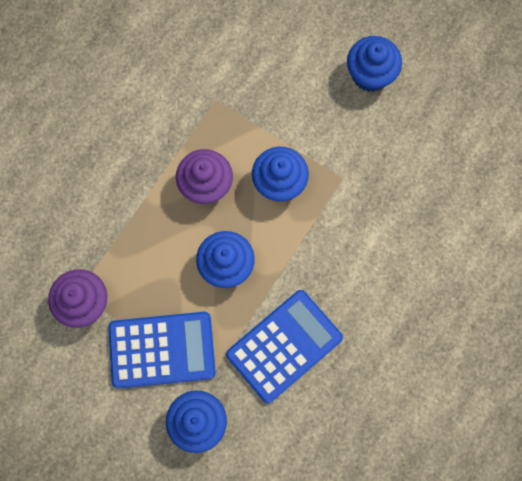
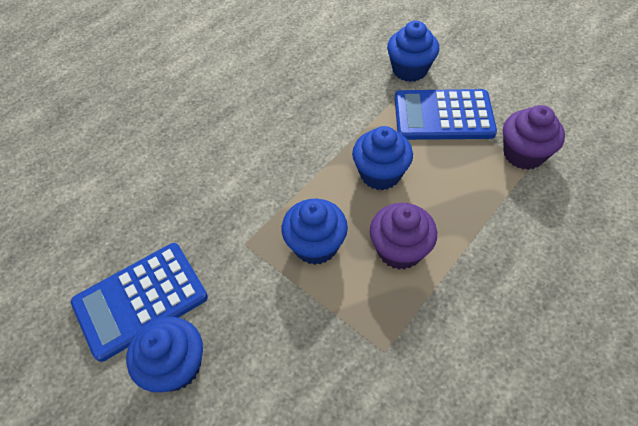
camera: 170 degrees left, 20 degrees down
(284, 346) = (331, 111): blue calculator -> blue calculator (140, 300)

